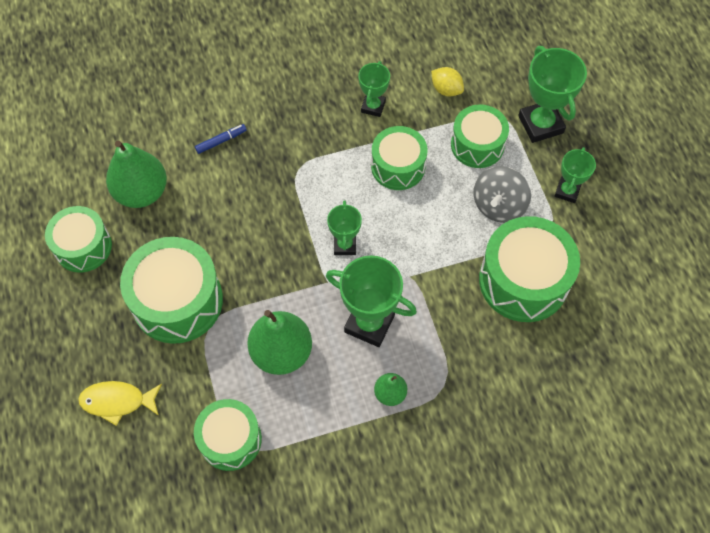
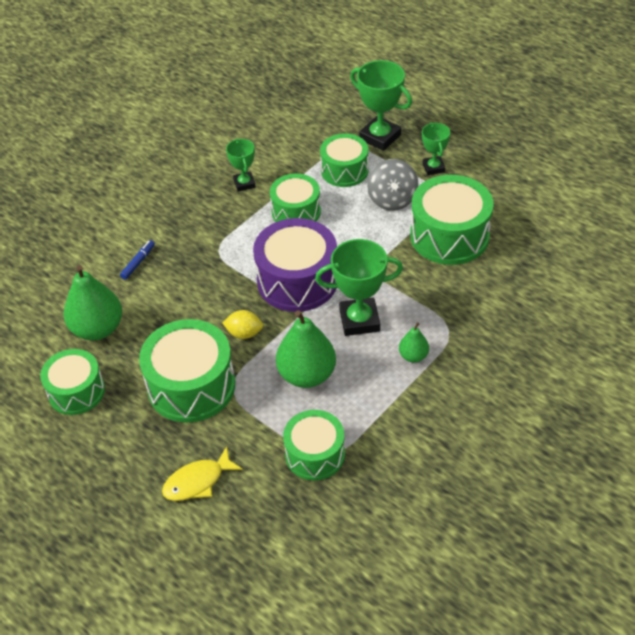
camera: 30 degrees left, 15 degrees down
(345, 245) = (297, 281): green trophy -> purple drum
(446, 90) = (292, 148): yellow lemon -> yellow lemon (244, 333)

